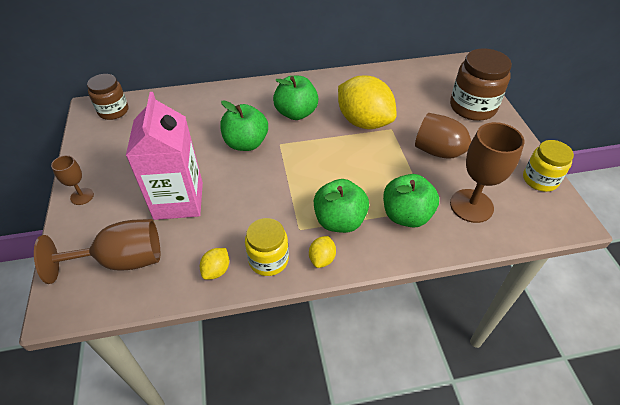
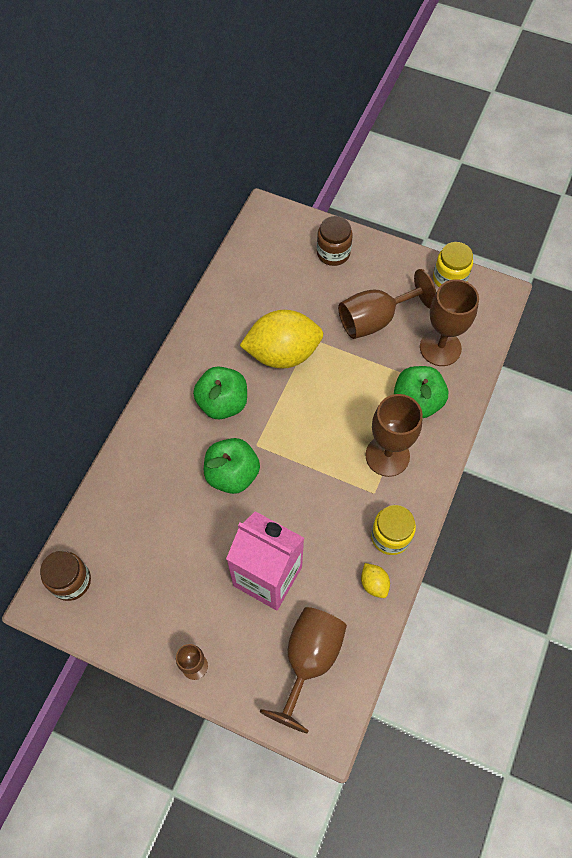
camera: 55 degrees left, 15 degrees up
(322, 259) = (417, 494): yellow lemon -> none
(339, 221) = (387, 456): green apple -> brown goblet
(472, 107) = (333, 253): brown jar -> brown jar, size x0.65

